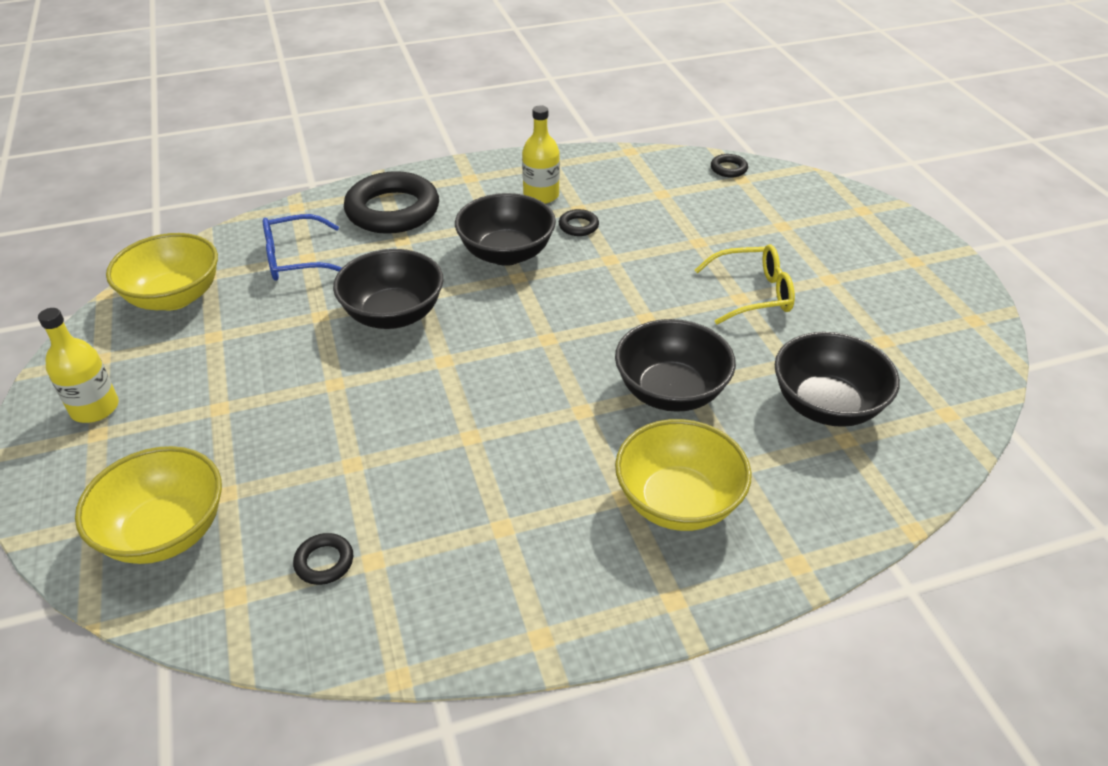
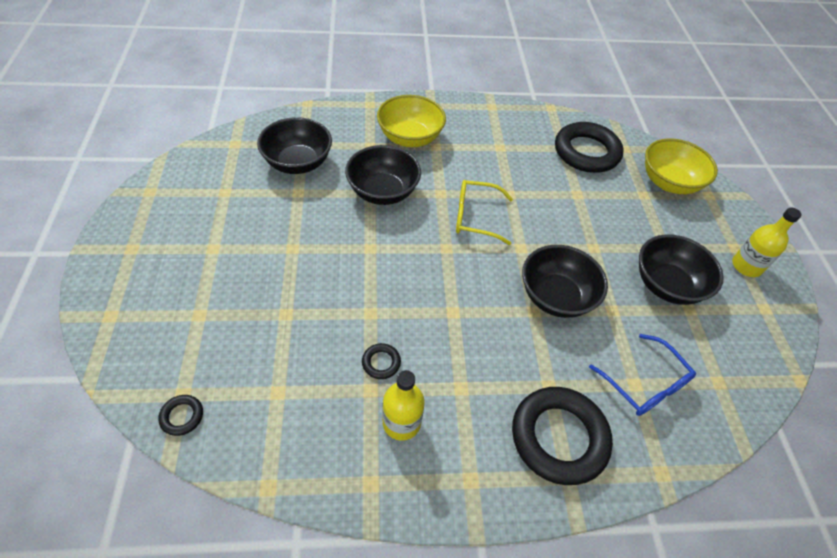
camera: 170 degrees left, 10 degrees up
(174, 297) = (737, 360): yellow bowl -> none
(297, 259) = (644, 383): blue glasses -> blue glasses turned 60 degrees clockwise
(324, 562) = (586, 152): black ring -> black ring, size x2.38
(506, 253) = (456, 342): black bowl -> black bowl (667, 285)
(752, 294) = (281, 249): yellow glasses -> yellow glasses (476, 217)

